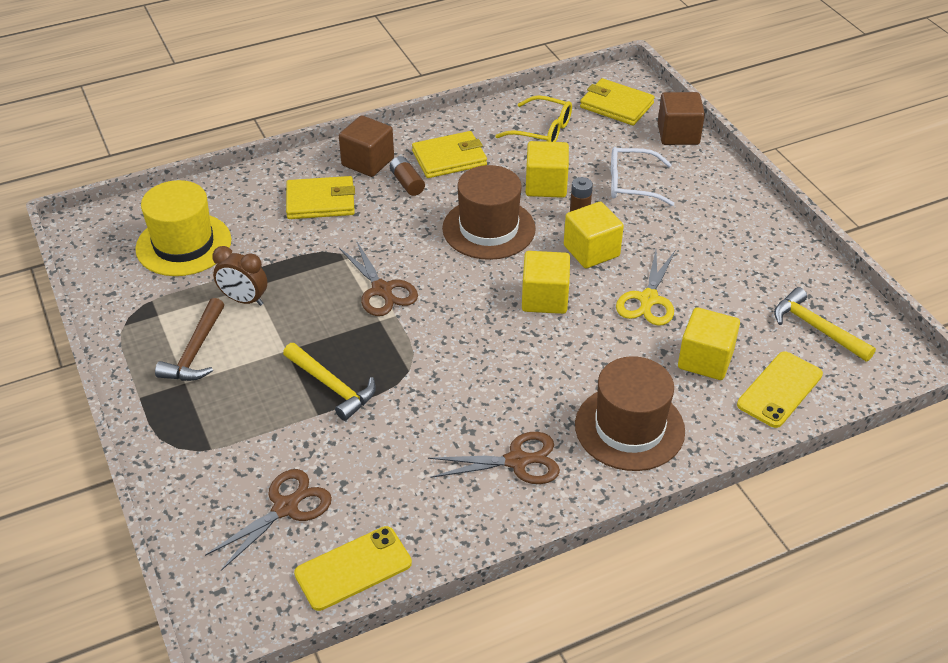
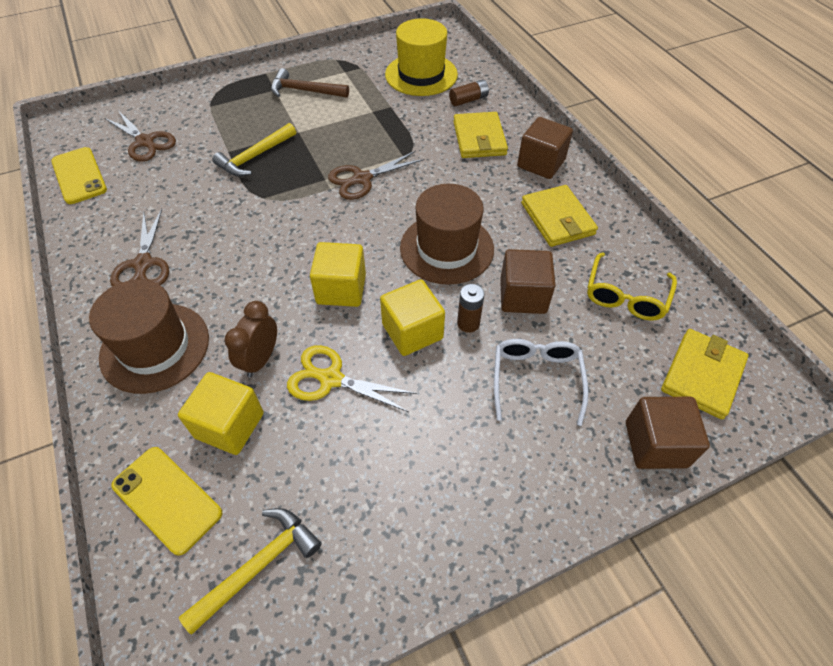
camera: 90 degrees right, 10 degrees up
(244, 300) = (356, 108): brown clock -> brown clock (260, 359)
(407, 183) = (512, 190): brown battery -> brown battery (468, 100)
(546, 185) = (523, 296): yellow cube -> brown cube

